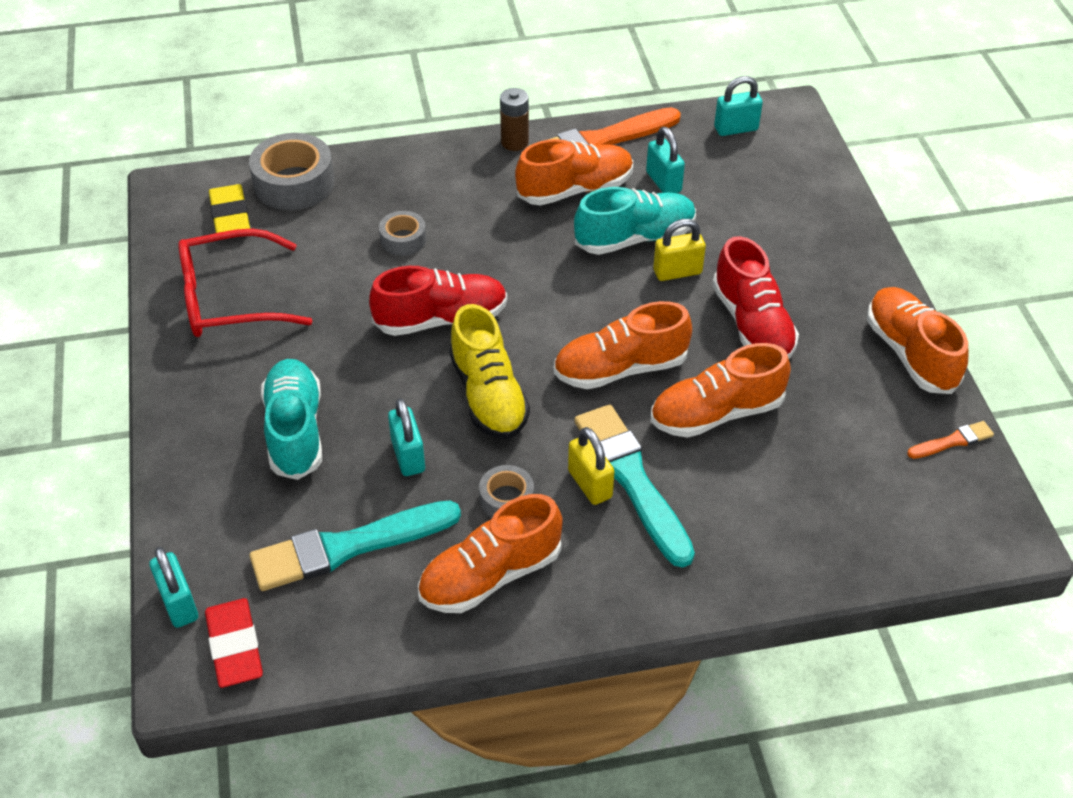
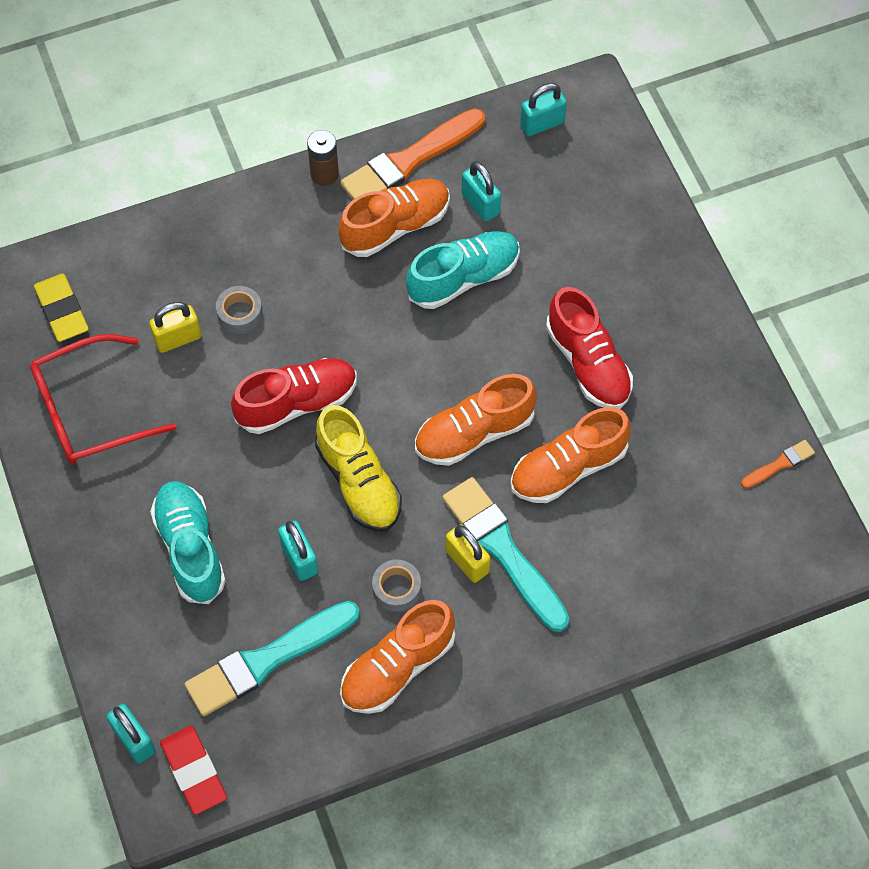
camera: 10 degrees left, 15 degrees up
(294, 183) = (115, 260): grey tape -> none
(677, 272) = (510, 313): yellow padlock -> yellow padlock (178, 338)
(910, 353) = (735, 373): orange shoe -> none

